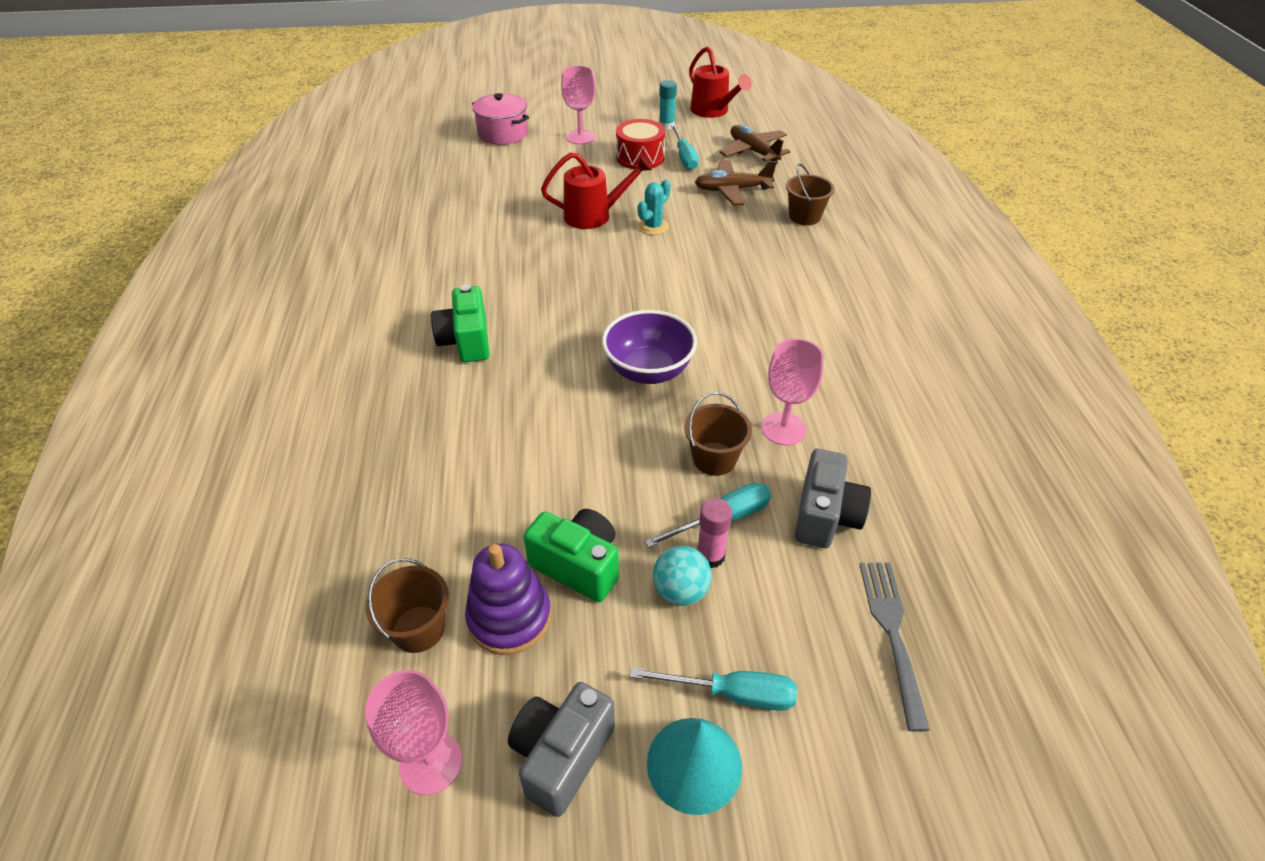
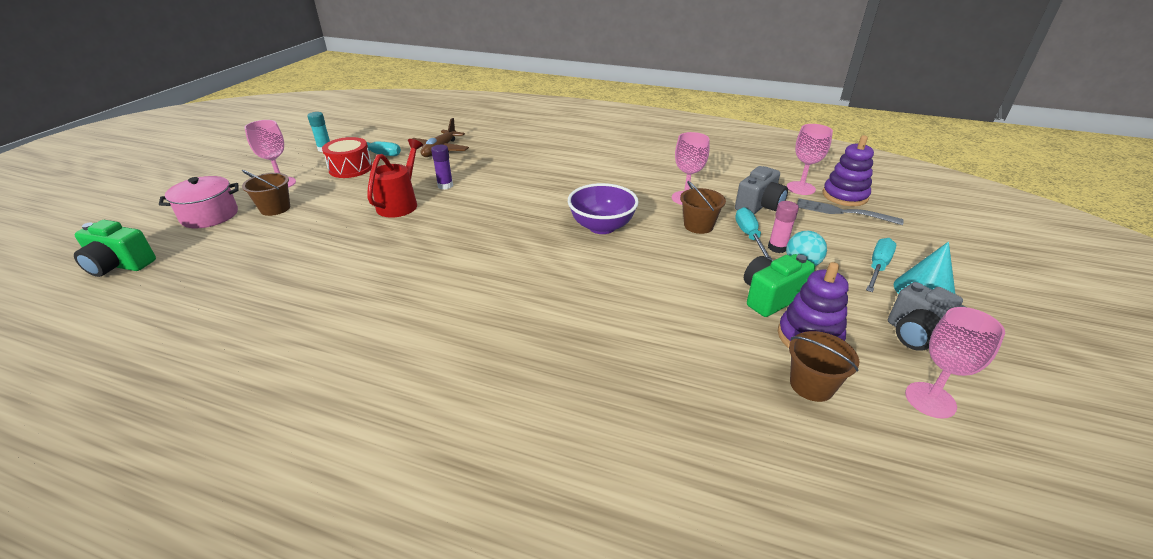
camera: 65 degrees left, 10 degrees down
(466, 341) = (499, 298): green camera -> green camera (120, 265)
(653, 227) = (445, 186): turquoise cactus -> purple glue stick
(713, 111) = (335, 130): red watering can -> none
(753, 151) = (406, 132): brown plane -> none
(804, 216) = (498, 138): brown bucket -> brown bucket (275, 208)
(825, 516) = (759, 206): grey camera -> grey camera turned 90 degrees clockwise
(936, 563) = (800, 188): none -> pink goblet
(960, 632) = (844, 196): none -> purple stacking toy

